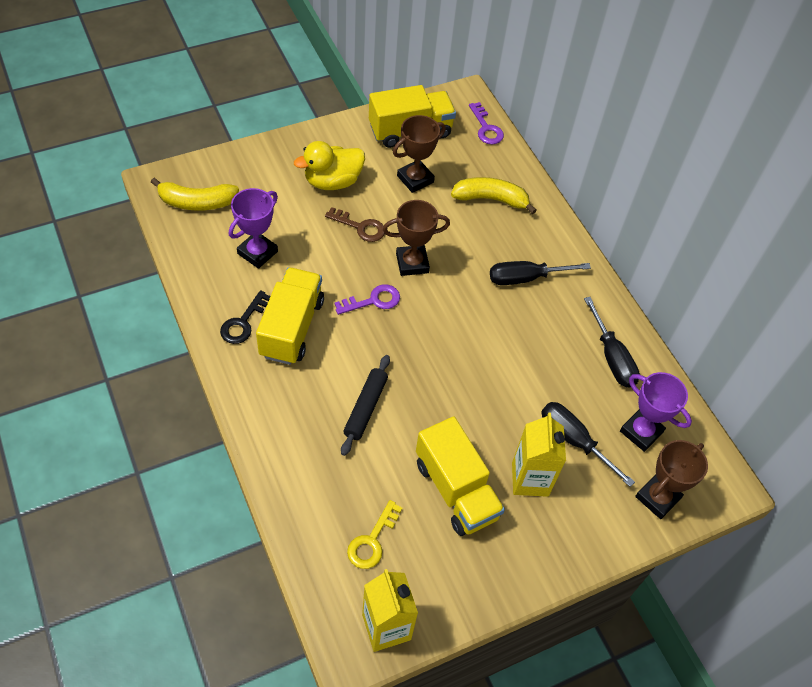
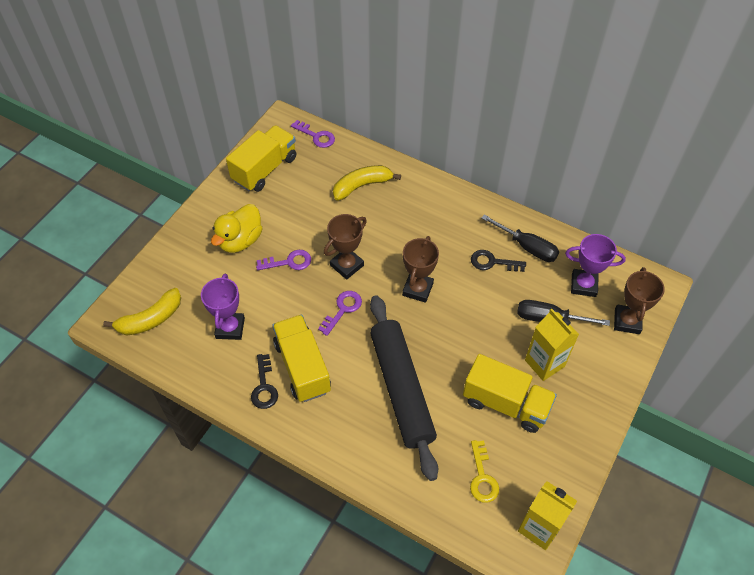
camera: 30 degrees left, 0 degrees up
(360, 227) = (289, 262): brown key -> purple key
(365, 408) = (401, 389): black rolling pin -> black rolling pin, size x2.01
(415, 179) = (298, 203): brown trophy -> brown trophy (417, 289)
(526, 278) = (430, 228): black screwdriver -> none
(561, 349) = (492, 262): none -> black key

